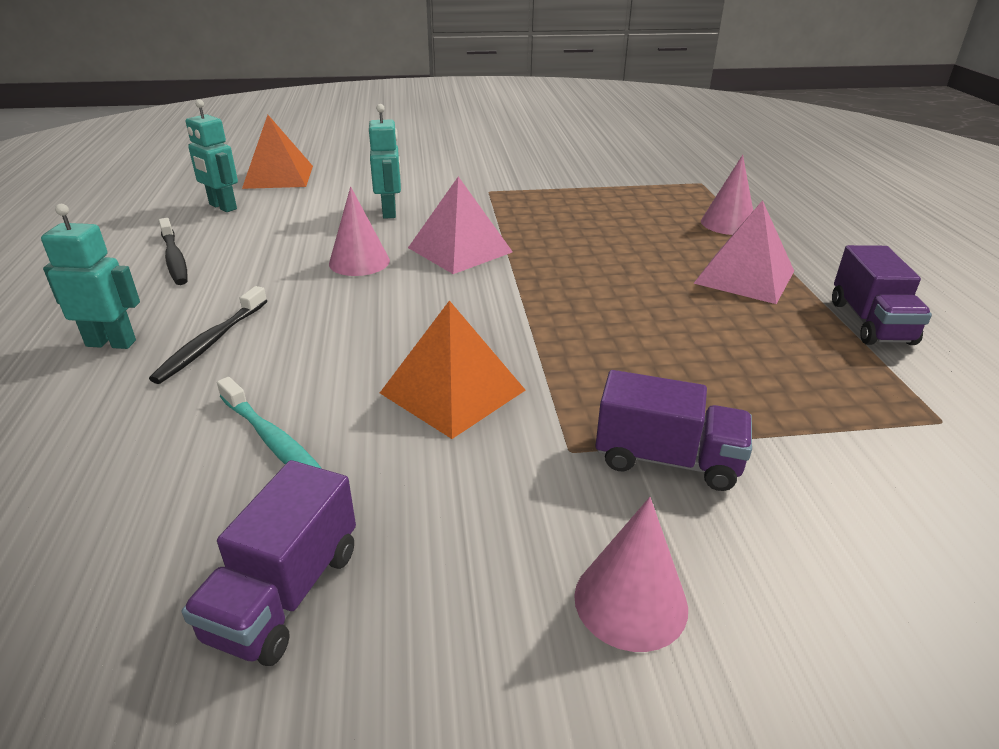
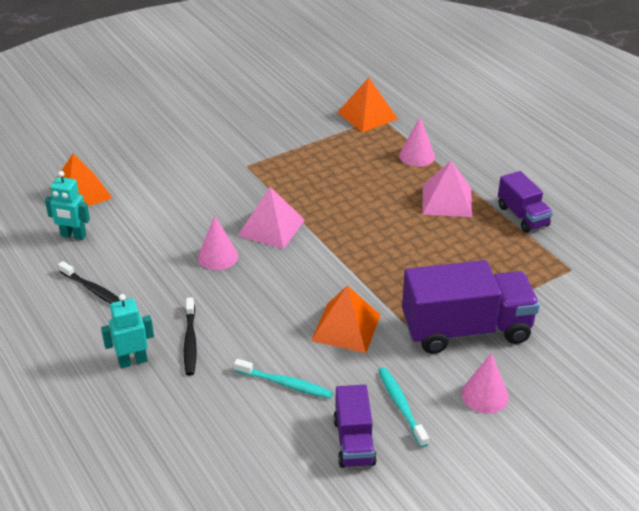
camera: 25 degrees left, 5 degrees up
(389, 212) = (197, 206): turquoise robot -> none
(437, 556) = (401, 406): none -> turquoise toothbrush
(667, 460) = (466, 330): purple truck -> purple truck, size x1.82
(684, 177) = (367, 115): none -> orange pyramid

